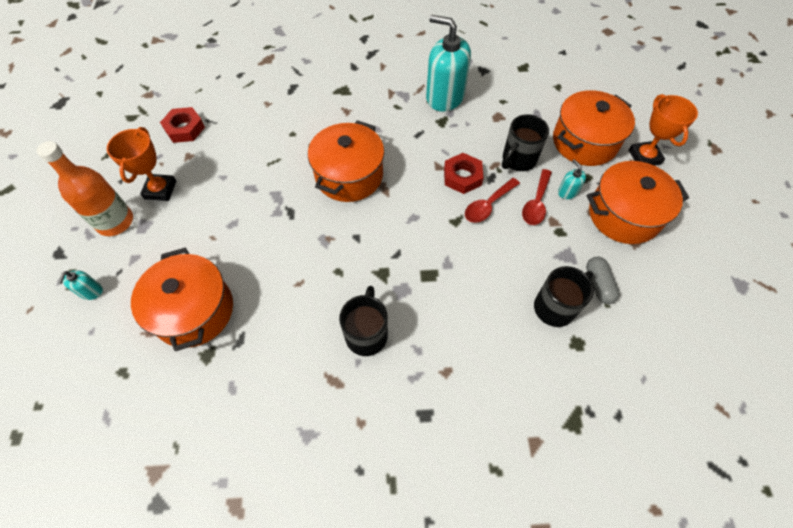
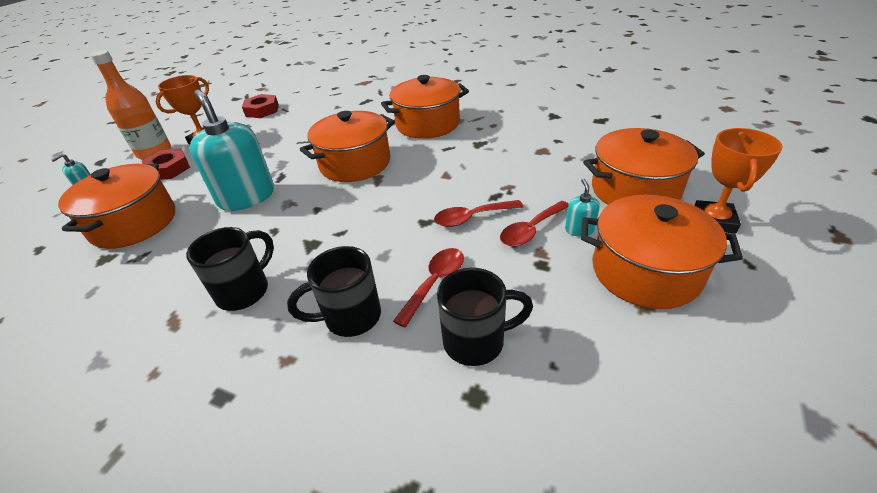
camera: 30 degrees right, 20 degrees down
(379, 107) = (427, 124): none -> orange pot
(445, 97) = (497, 127): turquoise soap dispenser -> turquoise soap dispenser (247, 197)
(462, 177) = (464, 188): red nut -> red nut (169, 169)
(500, 273) = (435, 283): none -> red spoon
(518, 160) = (538, 188): black mug -> black mug (350, 317)
(598, 284) = (556, 336): grey capsule -> none

